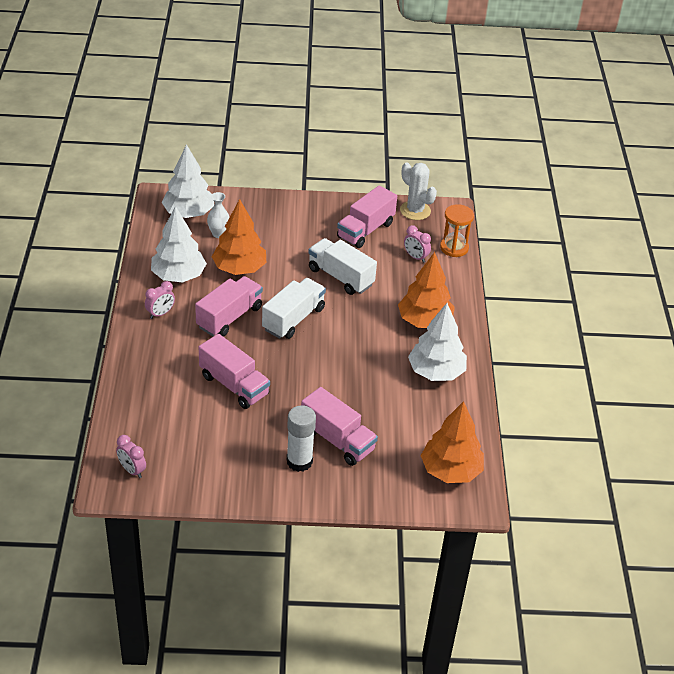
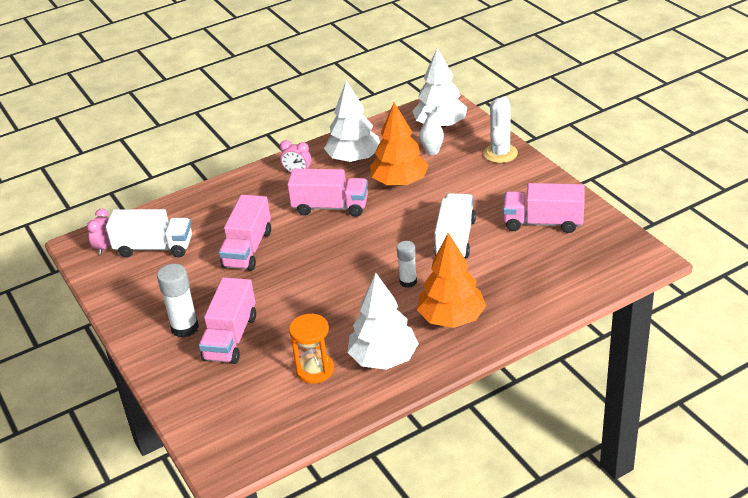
camera: 65 degrees right, 5 degrees down
(293, 319) = (365, 240): white truck -> white truck (154, 248)
(364, 321) = (408, 282): none -> white glue stick
(415, 211) = (615, 238): white cactus -> white cactus (500, 153)
(415, 257) = (542, 270): pink clock -> none
(451, 471) = (250, 430): orange tree -> none
(454, 248) = (590, 288): orange hourglass -> orange hourglass (315, 370)

